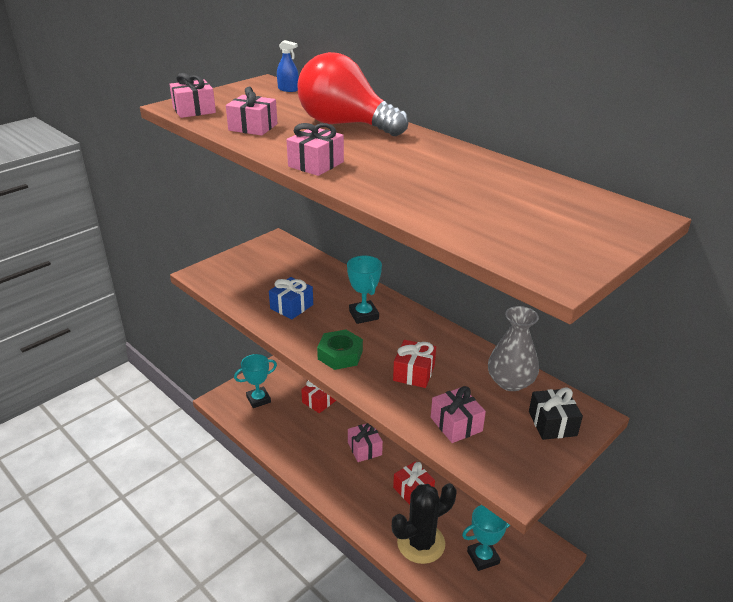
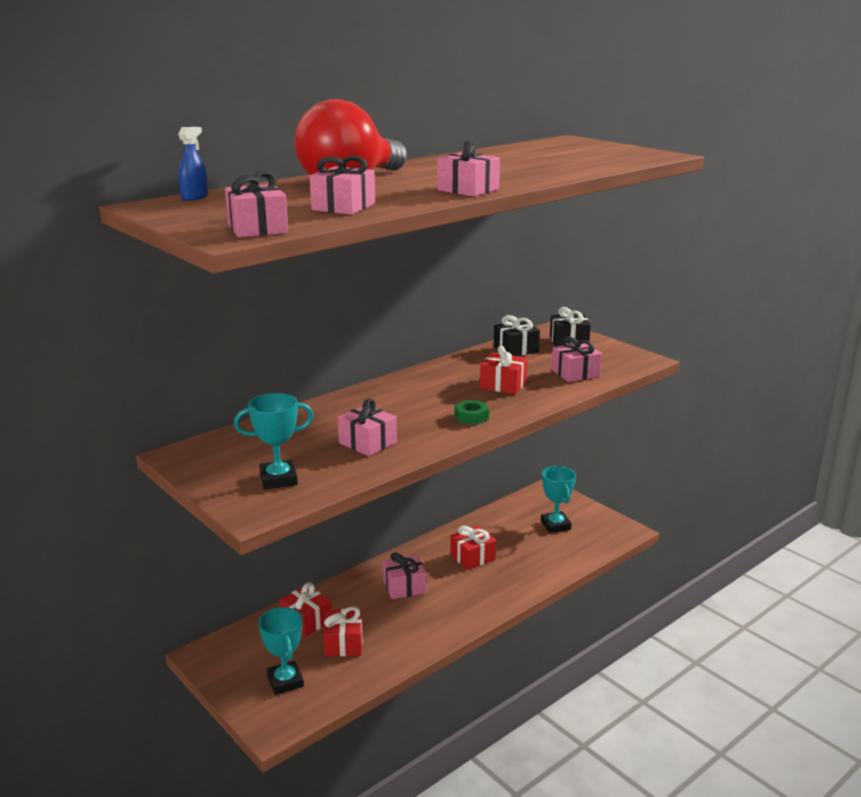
camera: 85 degrees left, 10 degrees down
(291, 307) = (367, 443): blue gift -> pink gift
(296, 422) = (344, 643): none -> red gift
(340, 355) = (471, 417): green nut -> green nut, size x0.66
(363, 315) = (396, 403): turquoise trophy -> turquoise trophy (278, 479)
(421, 543) = (541, 558): black cactus -> none
(510, 382) = (516, 349): grey vase -> black gift

